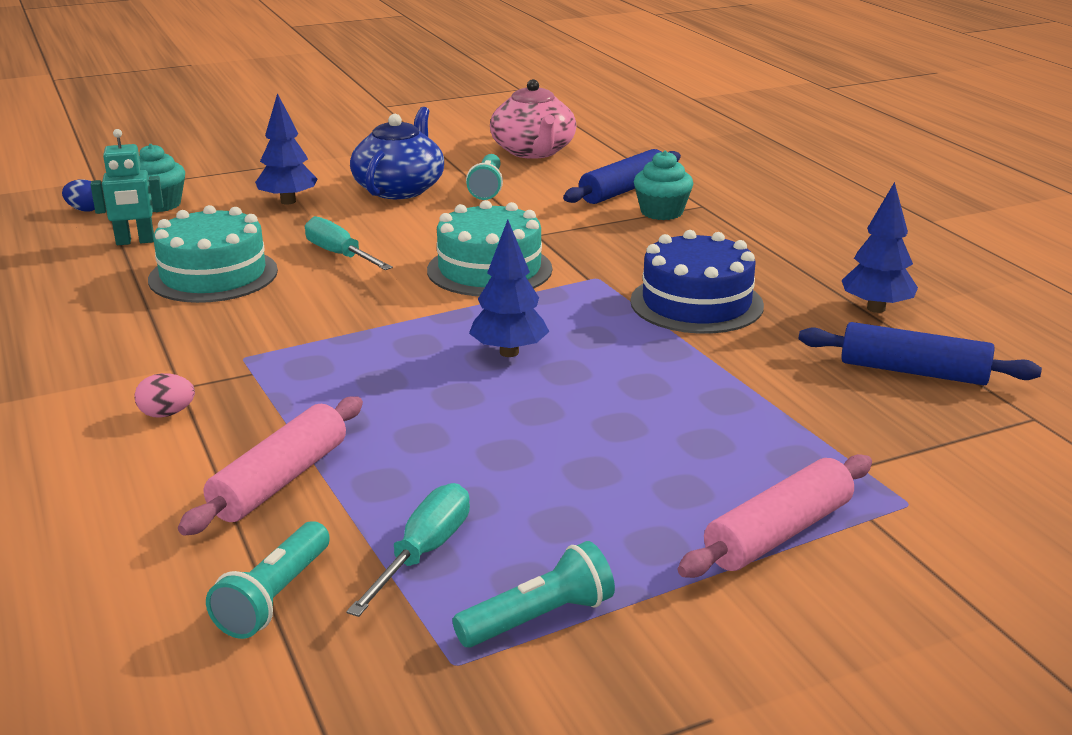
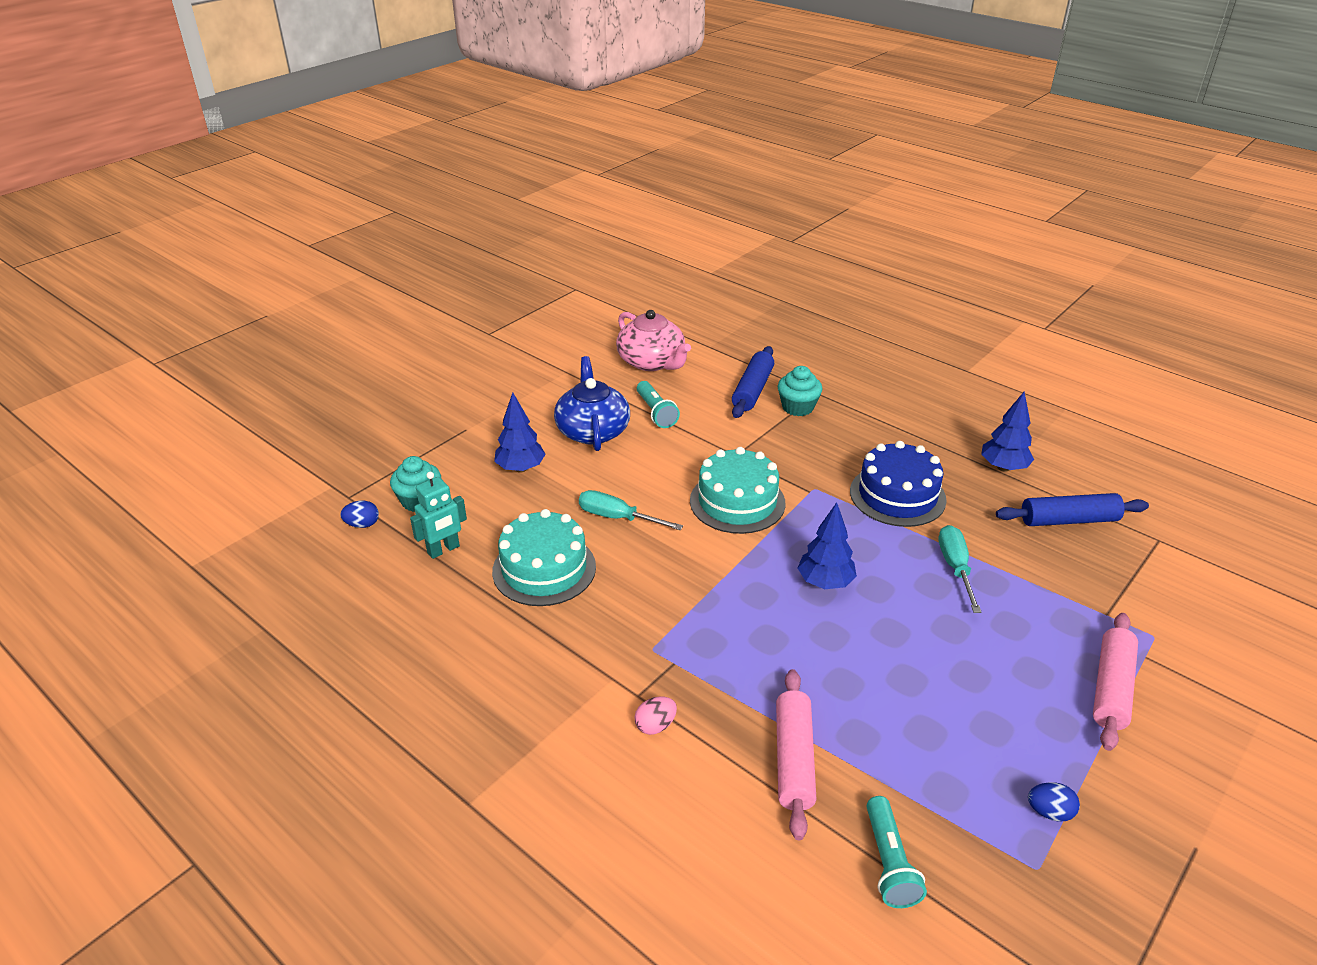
camera: 25 degrees left, 10 degrees up
(423, 553) = (939, 786): turquoise screwdriver -> turquoise screwdriver (955, 568)
(539, 618) = (1049, 812): turquoise flashlight -> blue egg

